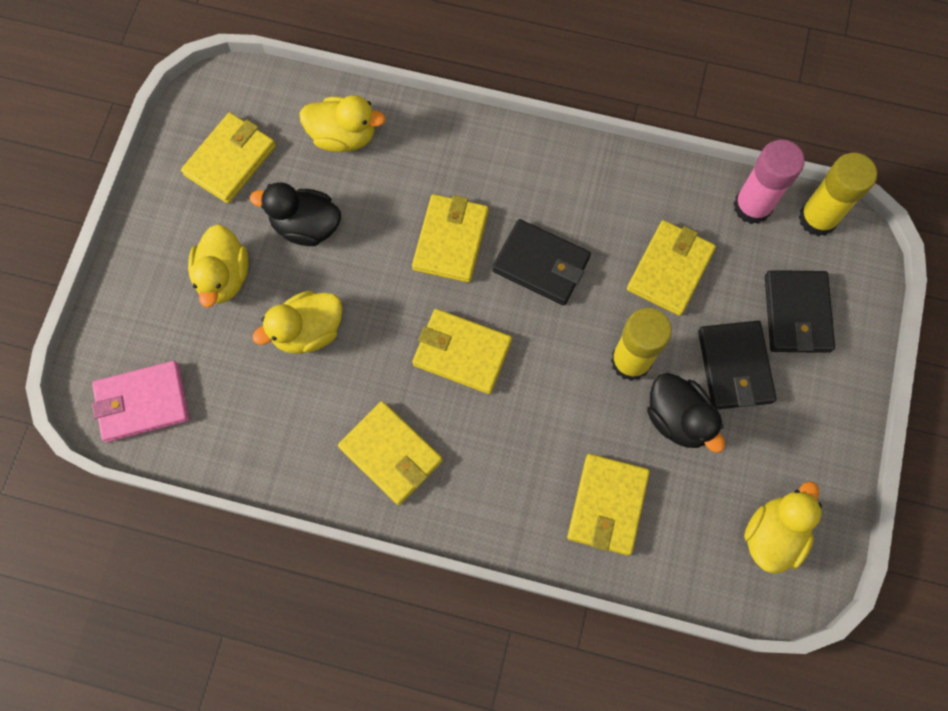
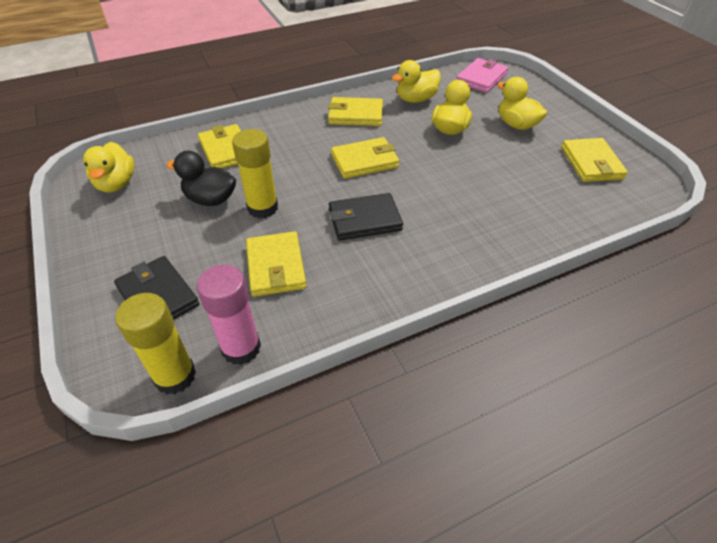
camera: 140 degrees right, 25 degrees down
(306, 226) = (512, 161): black duck -> none
(343, 136) = (559, 209): yellow duck -> yellow duck (416, 99)
(451, 240) = (431, 200): yellow wallet -> none
(734, 367) = (189, 241): black wallet -> none

